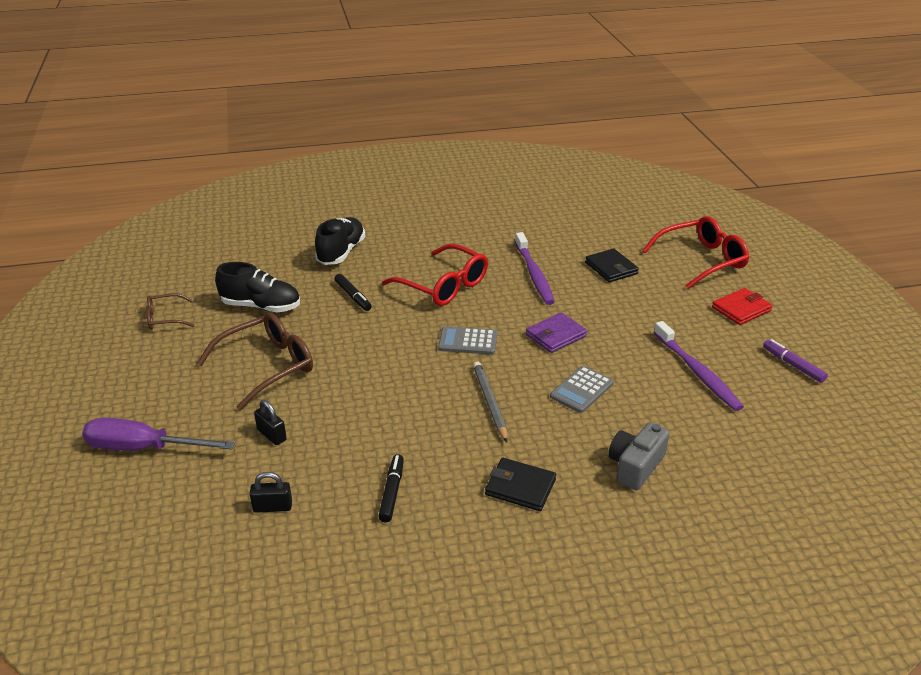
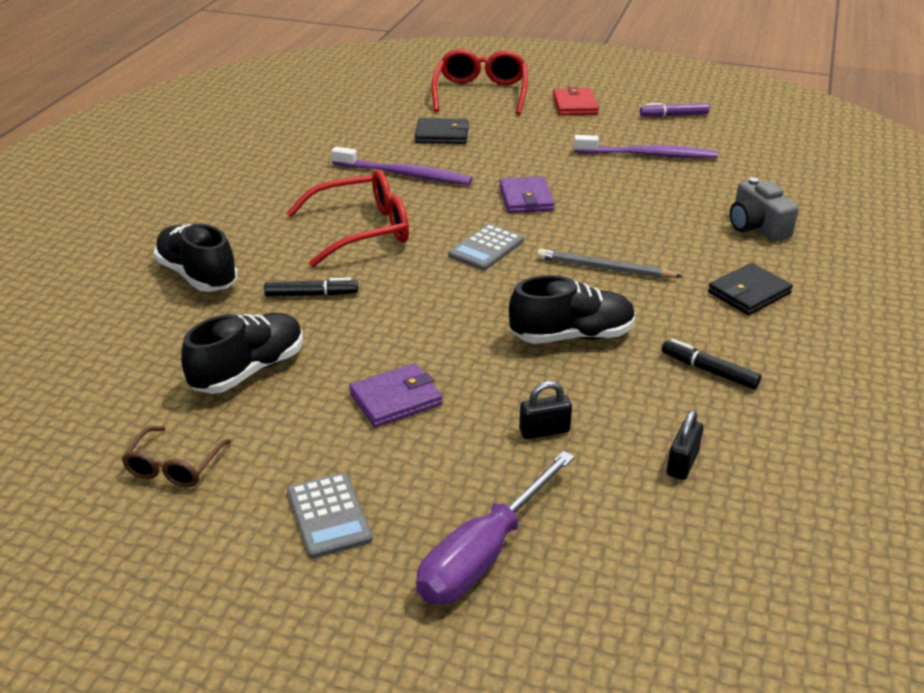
camera: 60 degrees left, 0 degrees up
(267, 366) = (396, 399): brown glasses -> purple wallet
(387, 414) = (572, 336): none -> black shoe
(581, 390) = (626, 215): grey calculator -> grey calculator (328, 516)

